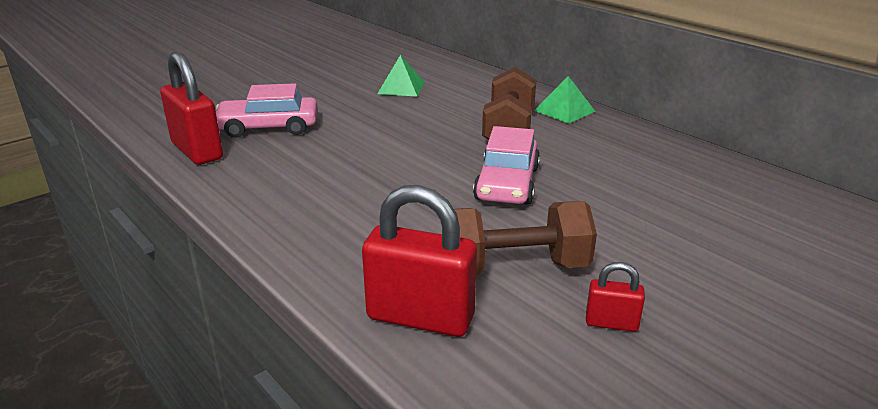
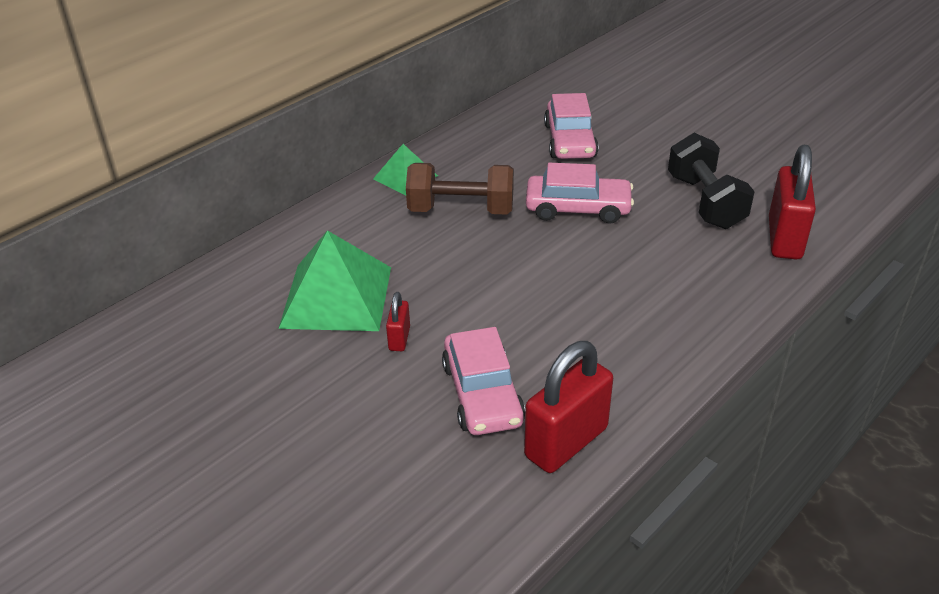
camera: 95 degrees left, 10 degrees up
(401, 87) = (336, 297): green pyramid -> green pyramid, size x1.81
(515, 267) = (705, 202): brown dumbbell -> black dumbbell
(611, 323) = (748, 166): red padlock -> red padlock (399, 338)
(652, 192) = (570, 141): none -> pink car

